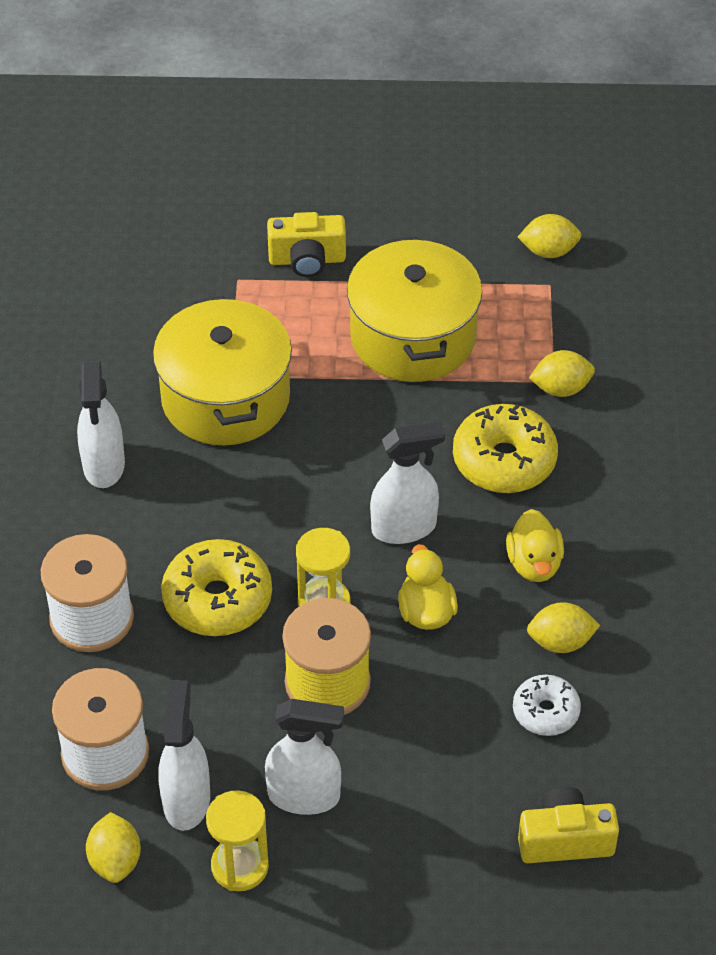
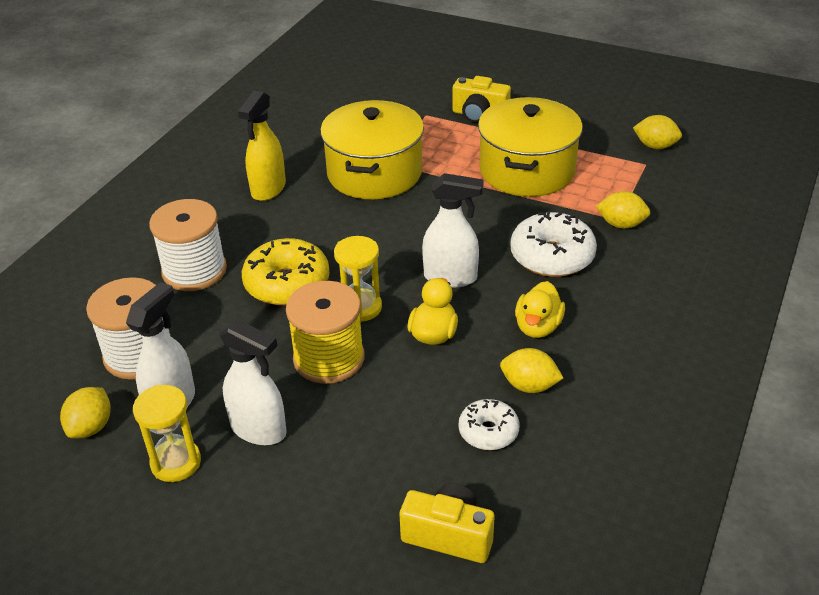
camera: 25 degrees right, 10 degrees down
(104, 465) = (268, 189): white spray bottle -> yellow spray bottle
(504, 460) = (552, 256): yellow donut -> white donut

